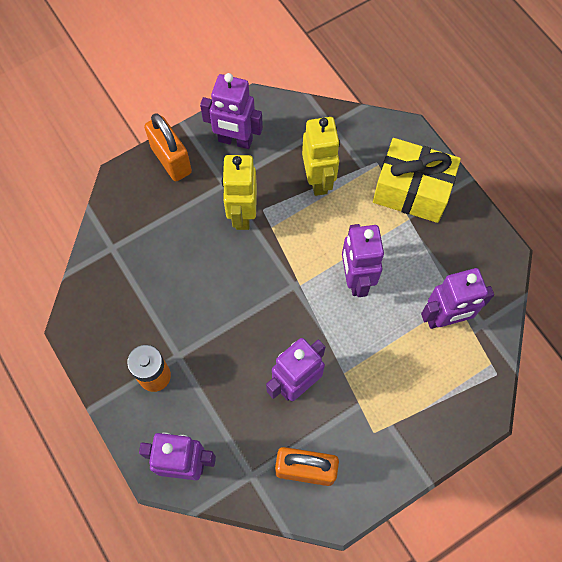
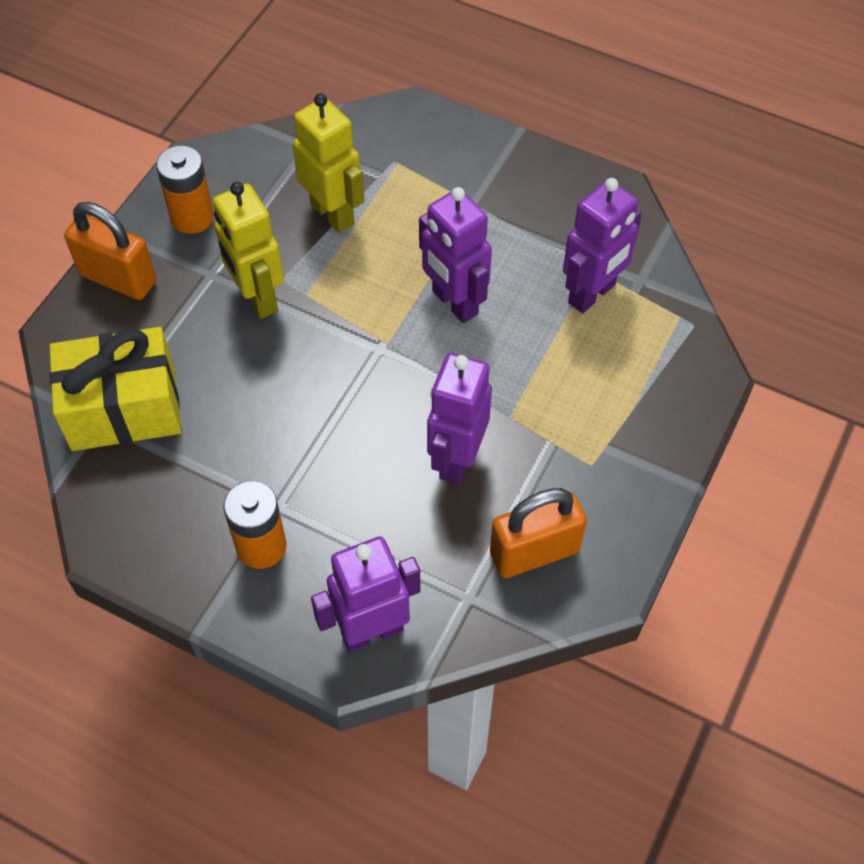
camera: 30 degrees left, 10 degrees down
(235, 141) = (192, 217): purple robot -> orange battery
(412, 191) = (459, 173): yellow gift -> yellow gift (123, 408)

